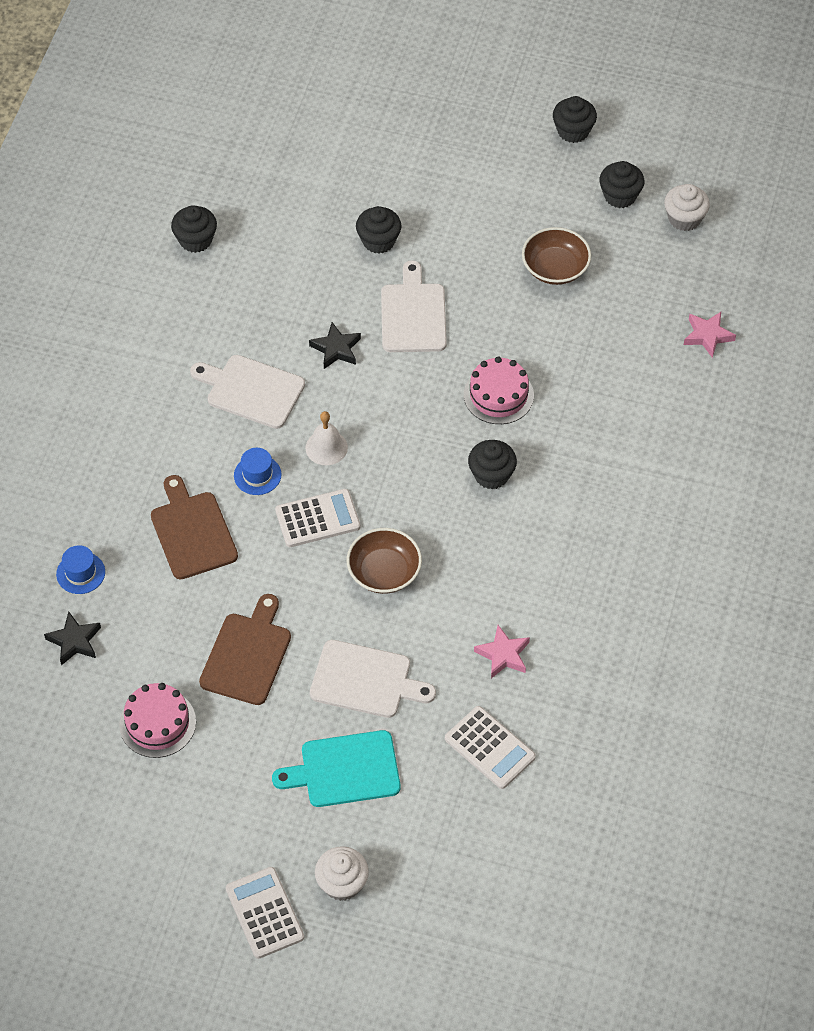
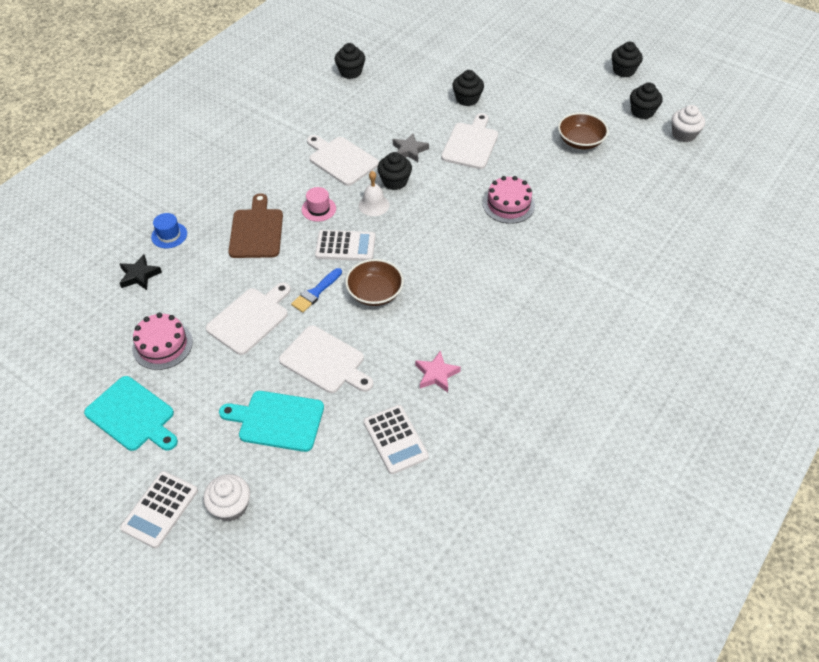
camera: 20 degrees right, 5 degrees down
(171, 820) = (132, 415): none -> turquoise cutting board
(247, 655) = (250, 319): brown cutting board -> white cutting board
(257, 475) = (318, 209): blue hat -> pink hat
(264, 913) = (160, 509): white calculator -> white calculator turned 150 degrees counterclockwise
(311, 594) = (316, 292): none -> blue brush
(336, 349) = (409, 150): black star -> grey star
(491, 475) = (481, 252): black cupcake -> black cupcake (394, 181)
(707, 336) = (676, 207): pink star -> none

